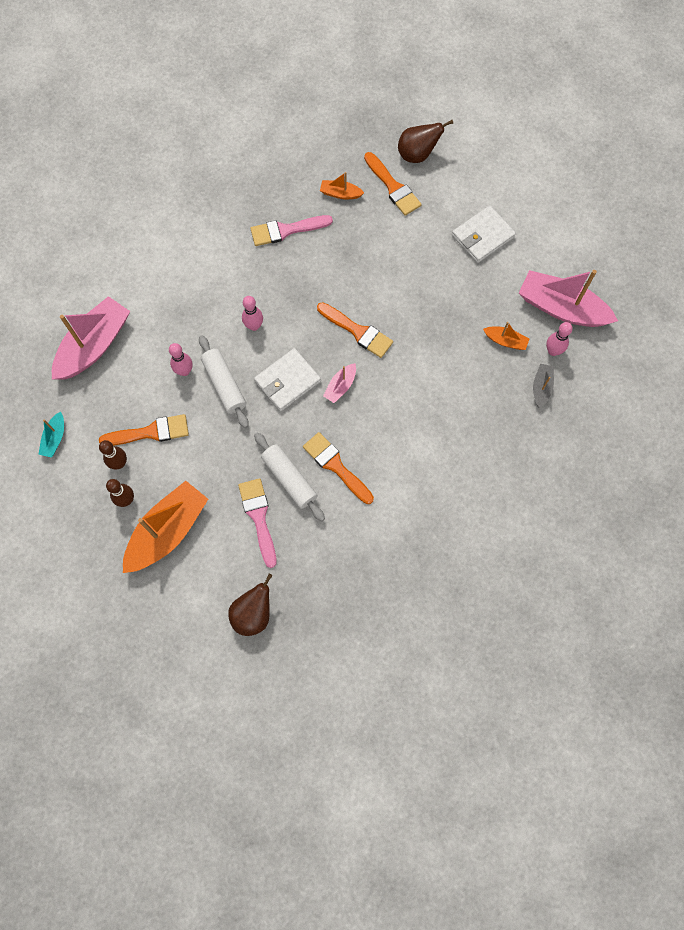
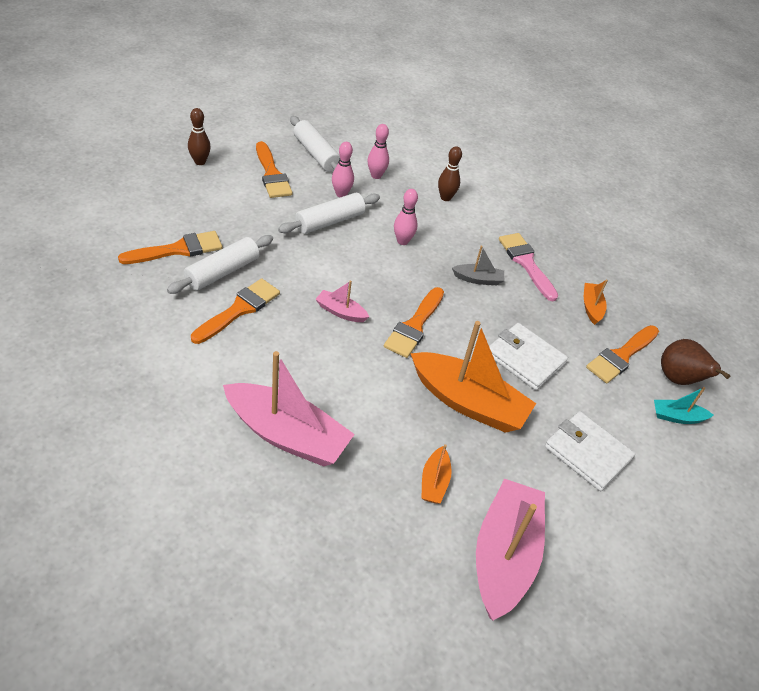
camera: 75 degrees right, 25 degrees down
(55, 438) = (262, 120): turquoise boat -> turquoise boat (677, 417)
(94, 346) = (358, 139): pink boat -> pink boat (287, 435)
(119, 388) = (316, 154): none -> white rolling pin
(119, 463) = (238, 156): brown bowling pin -> brown bowling pin (445, 197)
(168, 531) = (165, 188): orange boat -> orange boat (468, 402)
(253, 613) = (67, 248): brown pear -> none
(258, 517) = (178, 249): pink brush -> orange brush
(287, 381) = (340, 268): white wallet -> white wallet (525, 359)
(541, 387) = (369, 528): grey boat -> grey boat (478, 279)
(553, 351) = (430, 544): pink bowling pin -> pink bowling pin (376, 175)

